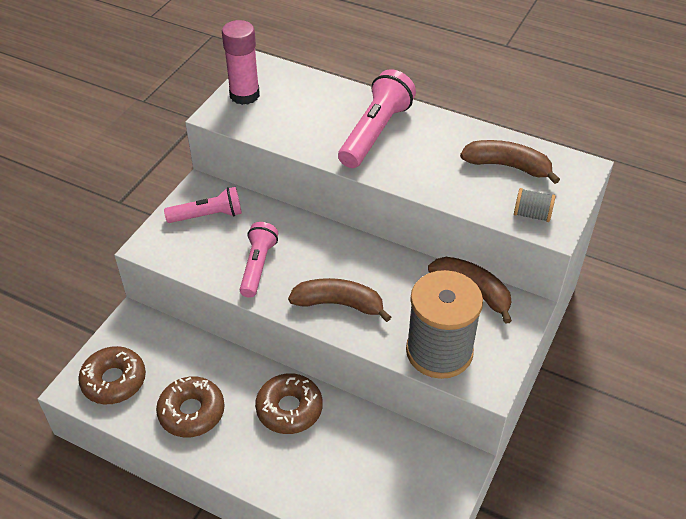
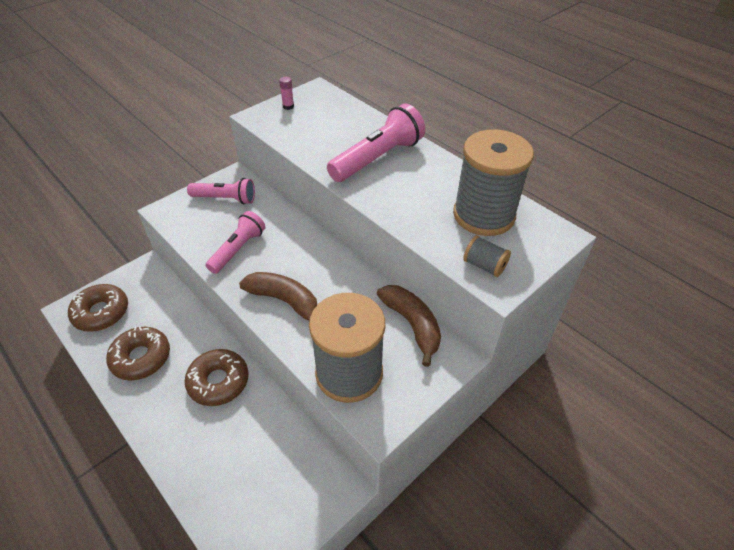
camera: 20 degrees right, 0 degrees up
(244, 95) = (288, 106): pink glue stick -> pink glue stick, size x0.44
(507, 166) = (483, 215): brown banana -> grey spool

